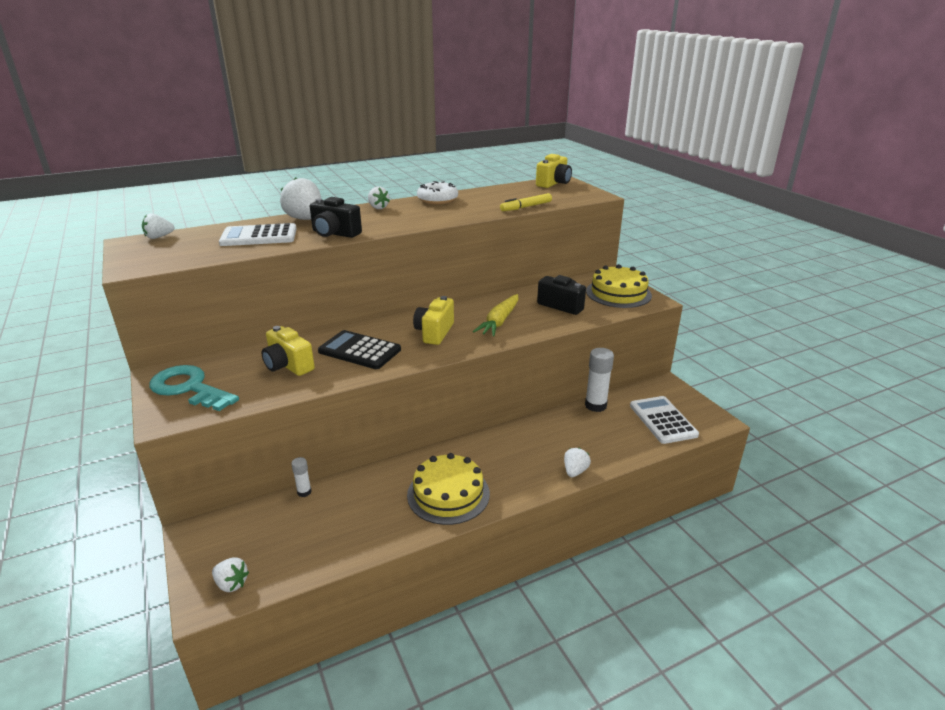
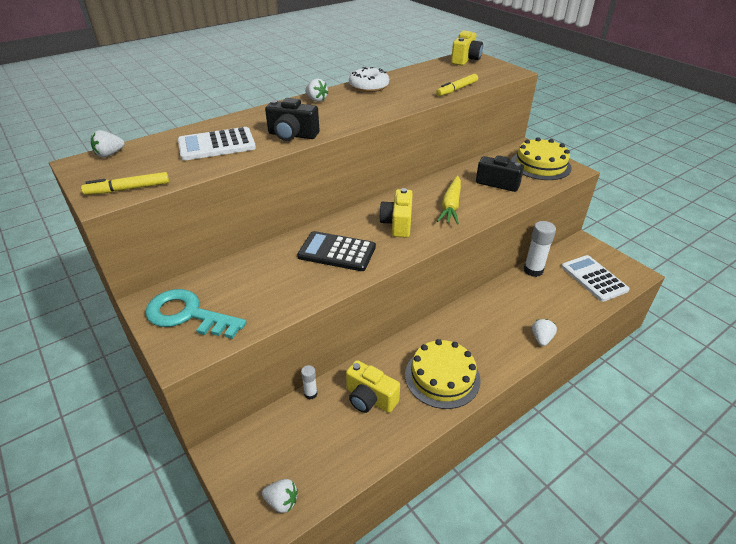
camera: 10 degrees left, 10 degrees up
(157, 263) = (128, 189): none -> yellow marker
(288, 365) = (275, 277): yellow camera -> yellow camera (370, 398)
(305, 219) = (252, 120): white strawberry -> none

